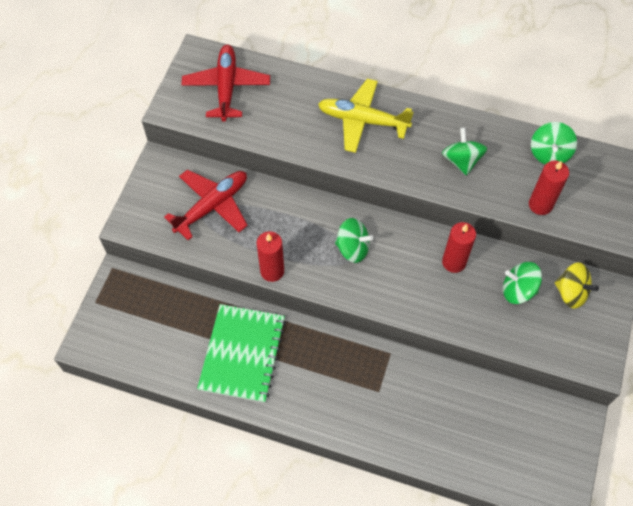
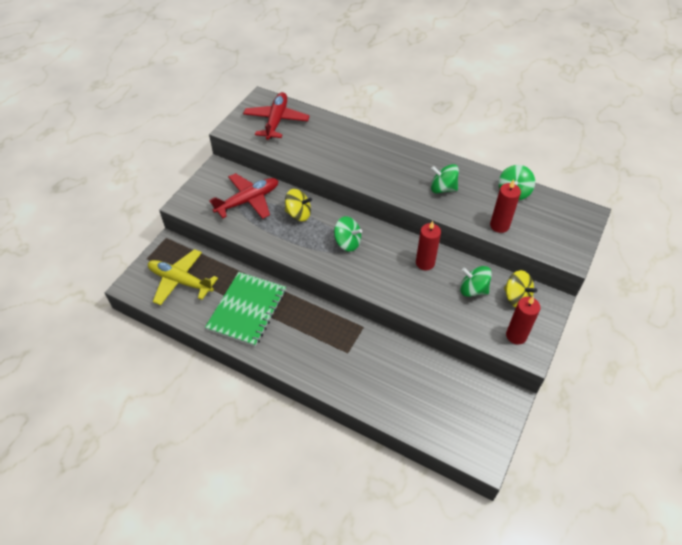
camera: 10 degrees right, 10 degrees down
(272, 271) = (281, 249): red candle -> red candle (516, 335)
(282, 216) = (298, 214): none -> yellow spinning top
(362, 120) = (372, 153): yellow plane -> yellow plane (180, 281)
(461, 161) = (442, 188): green spinning top -> green spinning top turned 75 degrees counterclockwise

